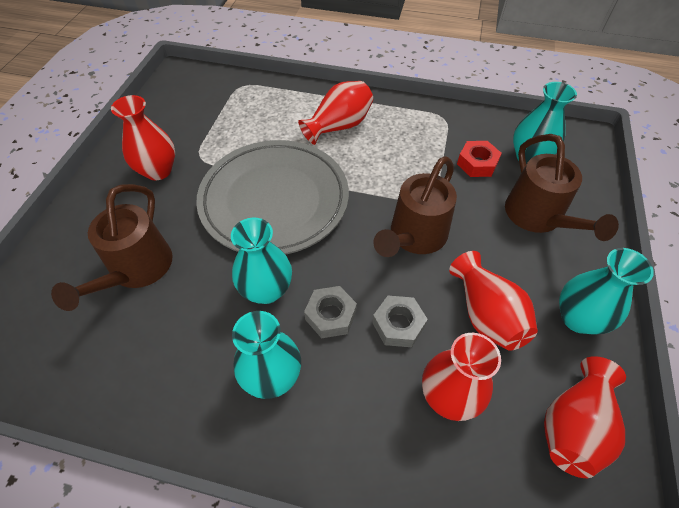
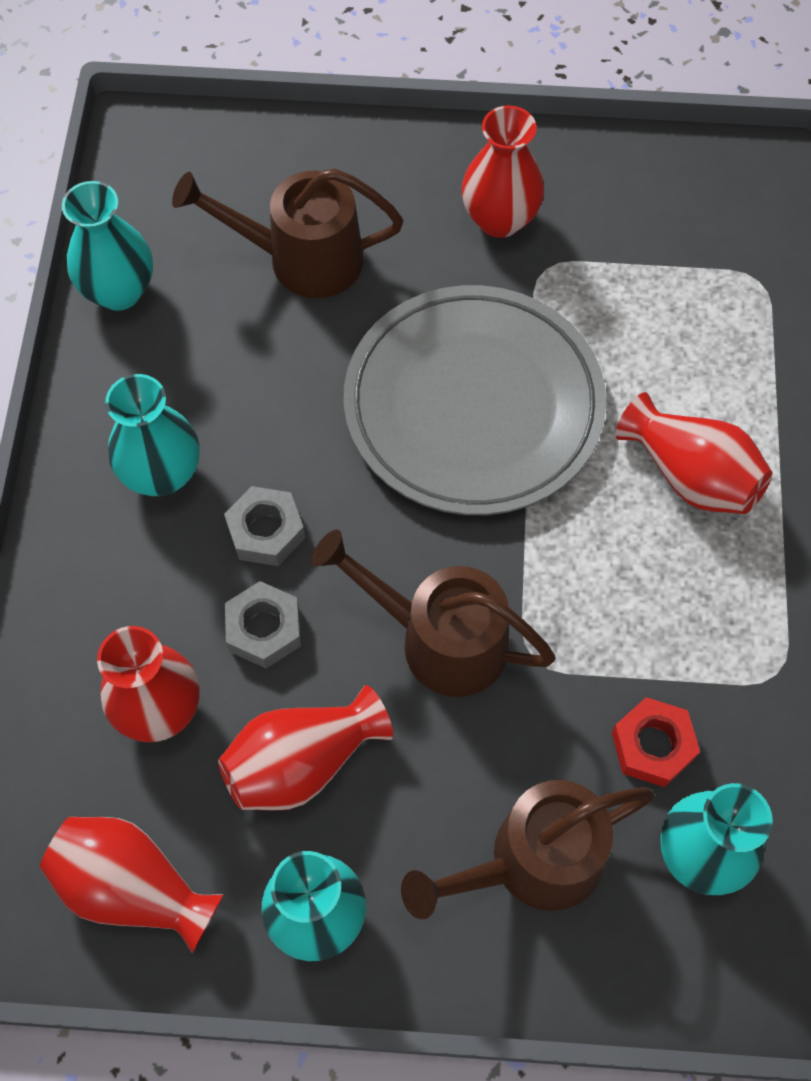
camera: 80 degrees right, 10 degrees up
(266, 290) = (296, 435): turquoise vase -> turquoise vase (119, 291)

